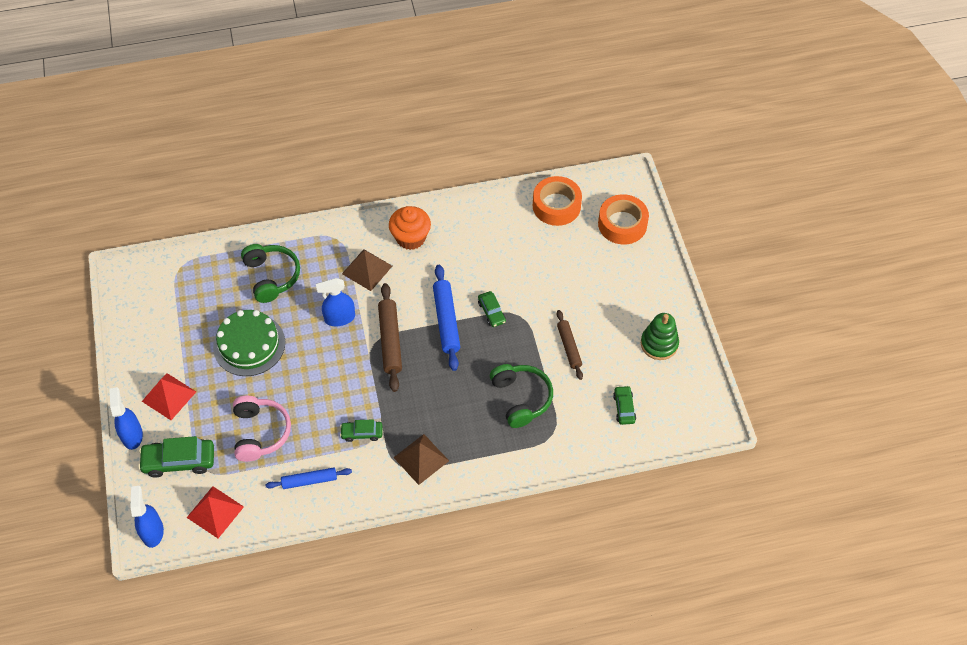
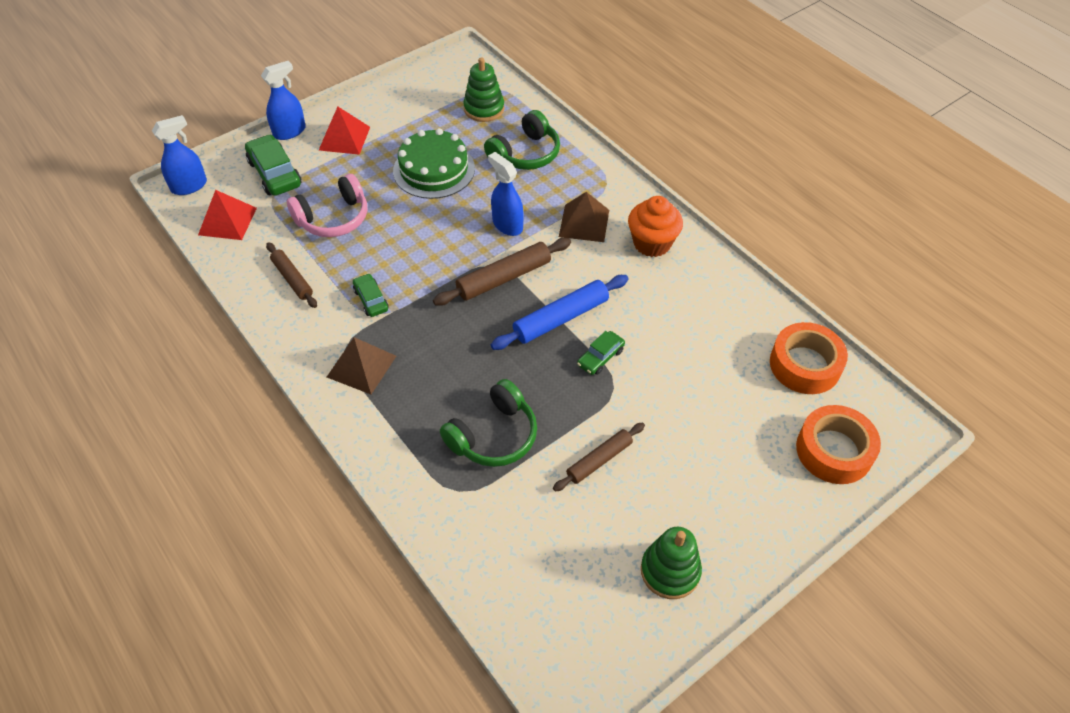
camera: 65 degrees right, 5 degrees down
(200, 284) = (484, 109): none -> green stacking toy
(309, 480) = (292, 279): blue rolling pin -> brown rolling pin
(624, 408) = (541, 563): green car -> none

